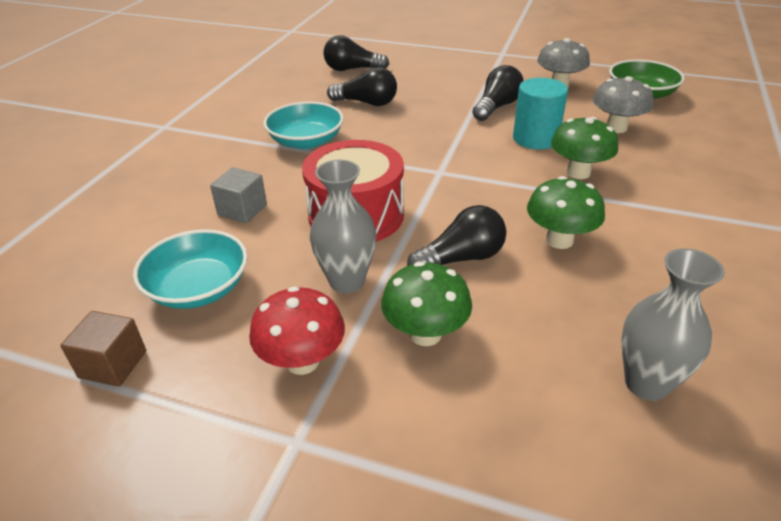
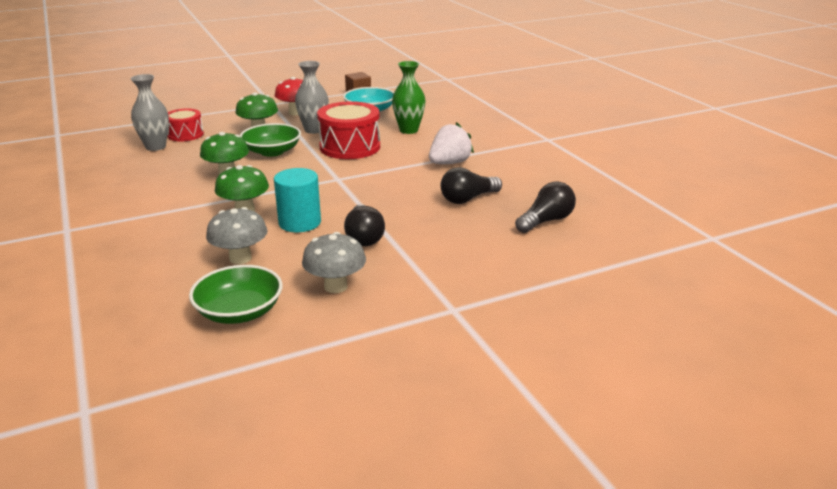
camera: 135 degrees right, 10 degrees down
(242, 210) = (409, 130): grey cube -> green vase
(306, 141) = (449, 163): turquoise bowl -> white strawberry
(461, 258) = (272, 151): black light bulb -> green bowl
(568, 401) = (185, 134): none -> red drum

